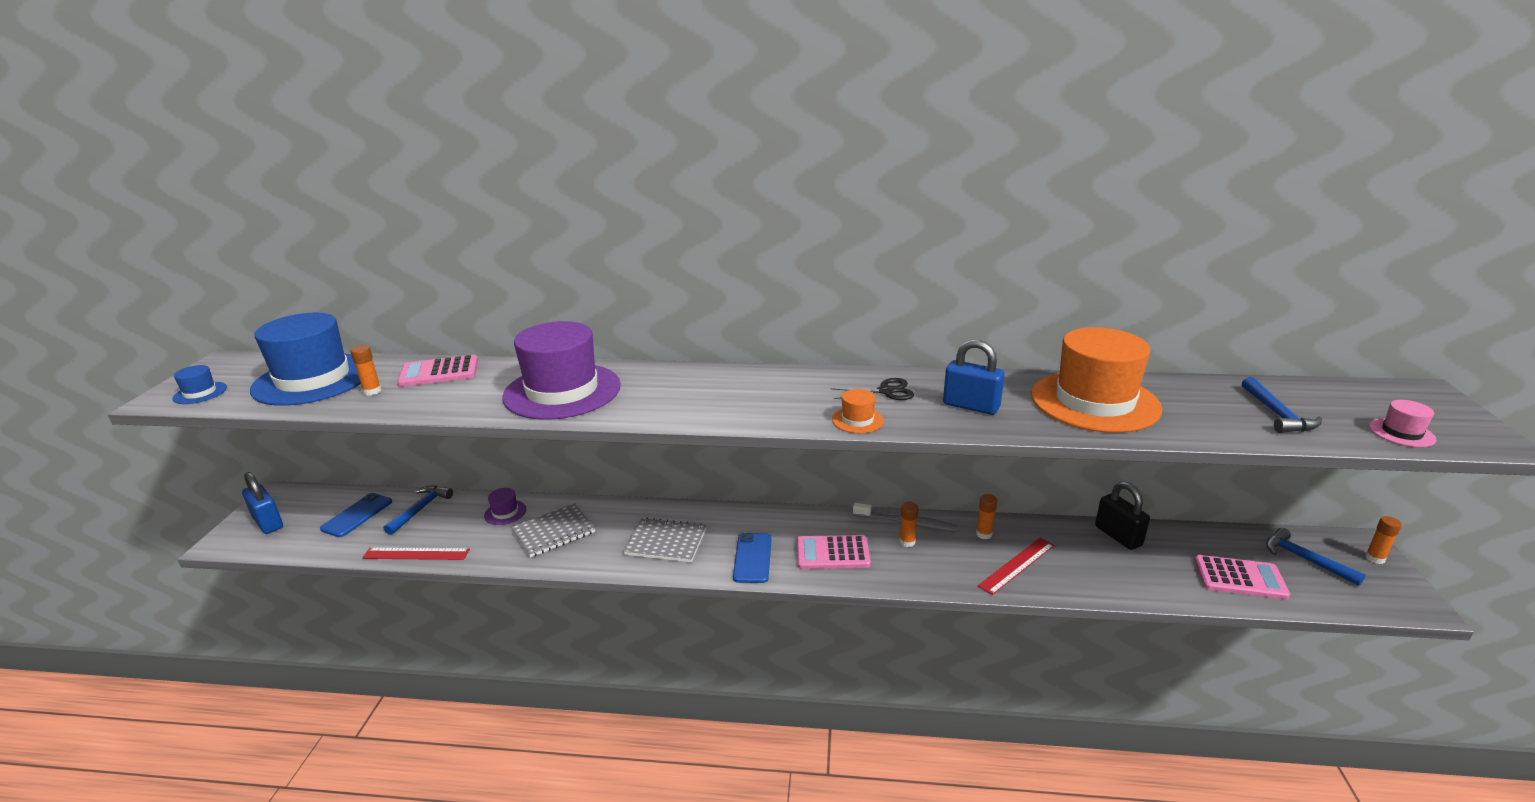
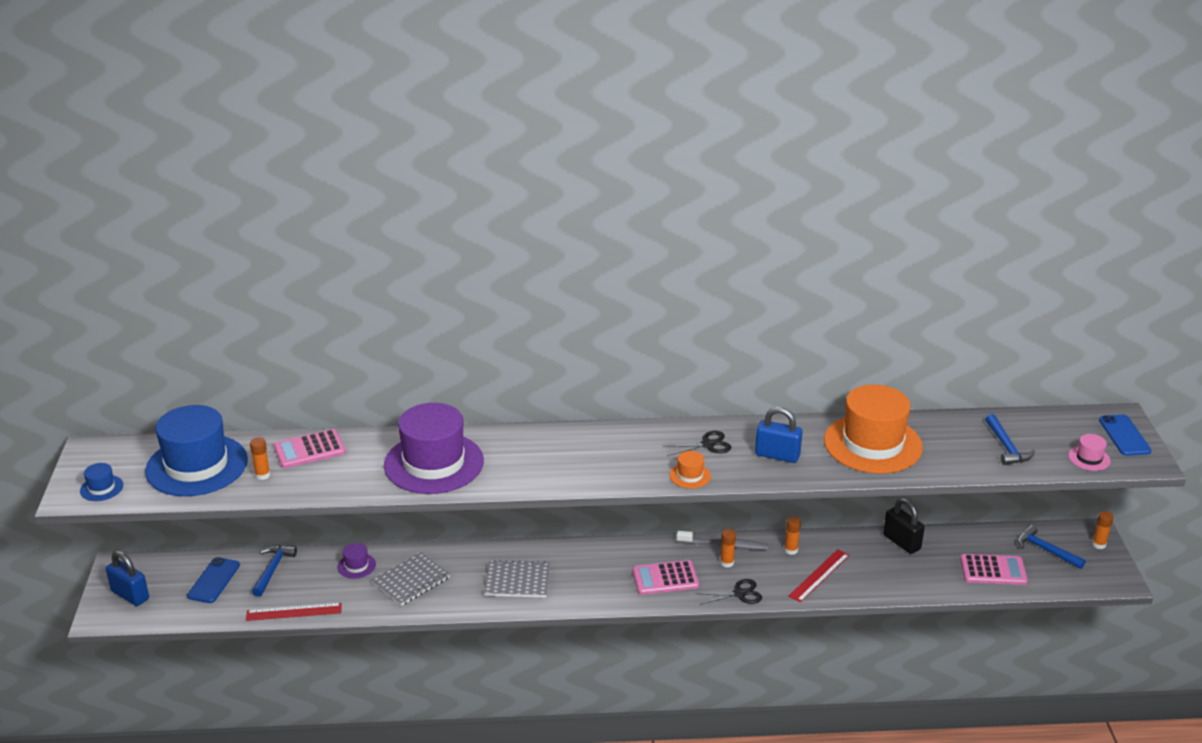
camera: 10 degrees left, 5 degrees up
(752, 558) = (597, 589): blue phone -> blue phone (1124, 435)
(918, 578) = (739, 593): none -> black scissors

